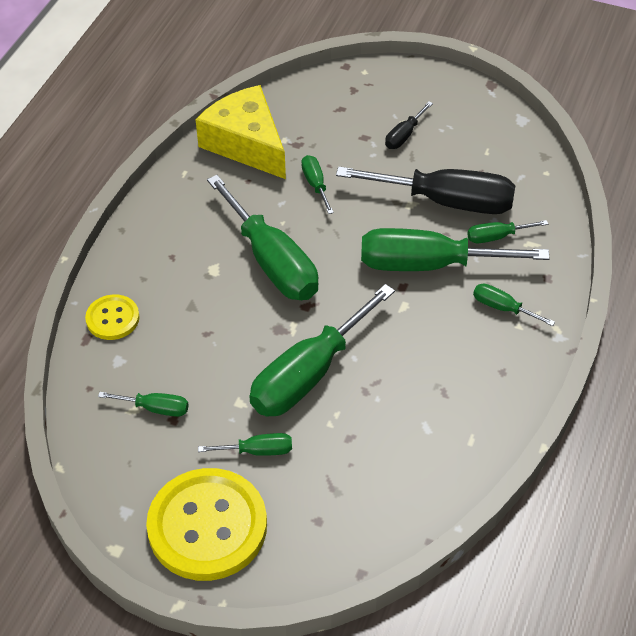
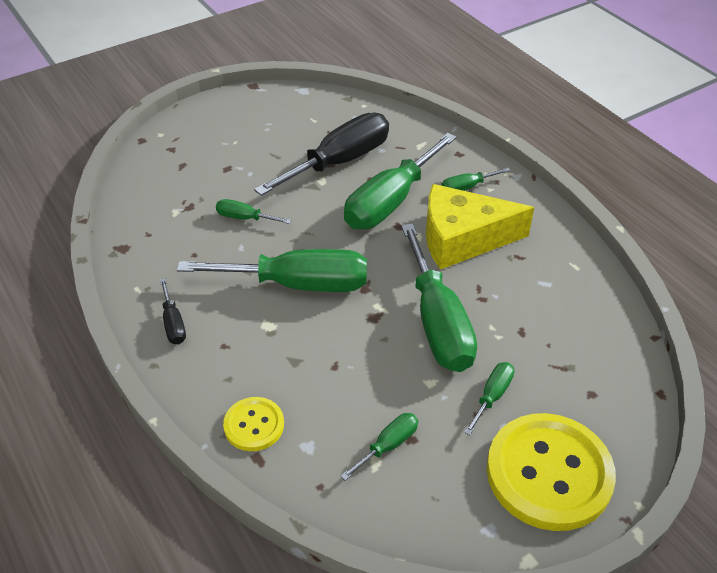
camera: 55 degrees left, 5 degrees down
(246, 143) = (152, 234): yellow cheese -> yellow cheese (462, 238)
(404, 135) = (250, 148): black screwdriver -> black screwdriver (173, 323)
(496, 237) = (398, 156): green screwdriver -> none

